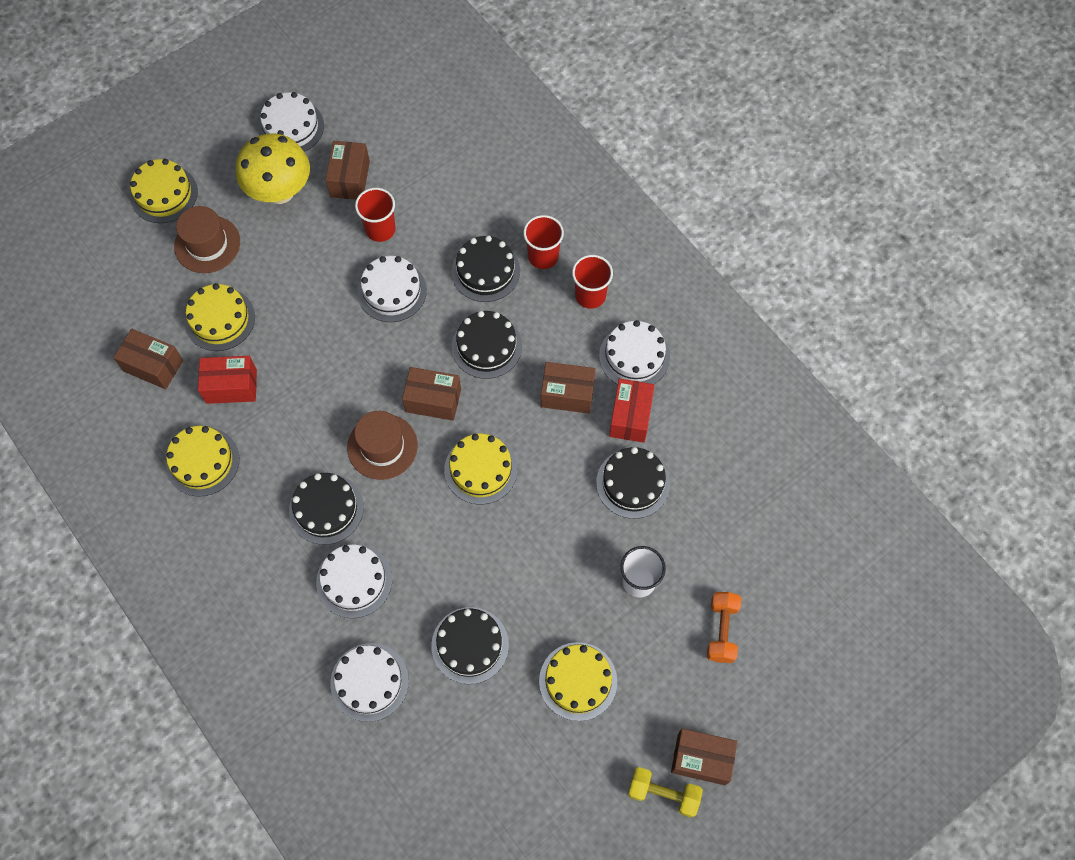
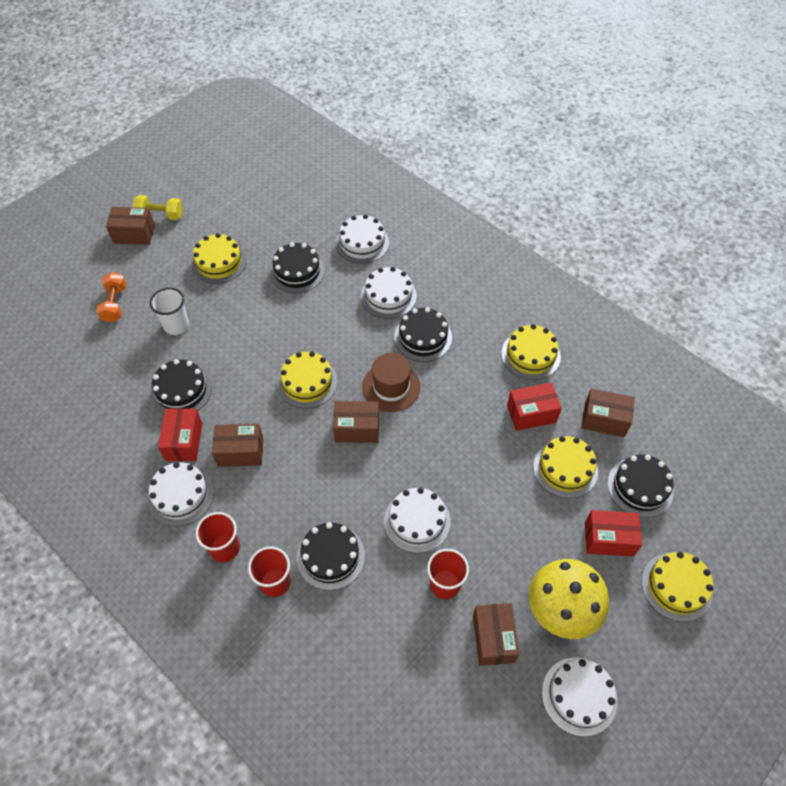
camera: 170 degrees right, 10 degrees down
(207, 244) = (608, 539): brown hat -> red box
(486, 346) = (318, 483): black cake -> black cake (640, 487)

